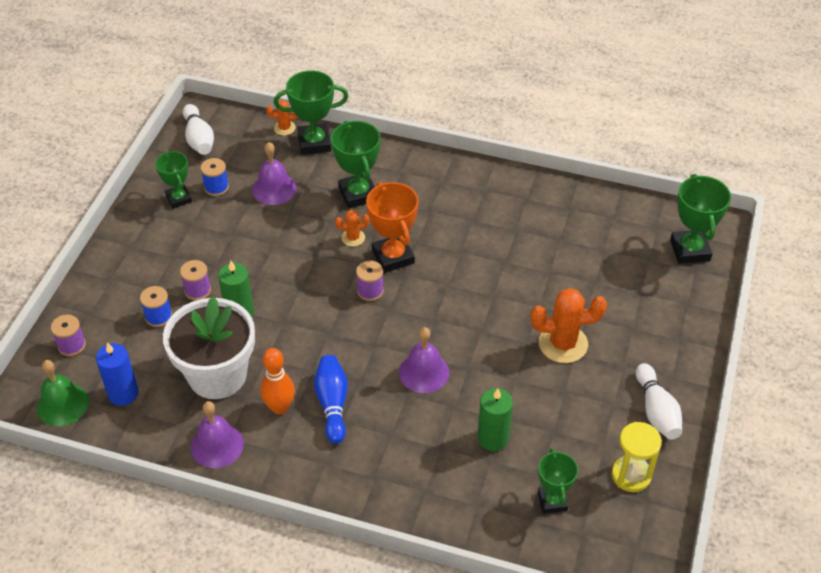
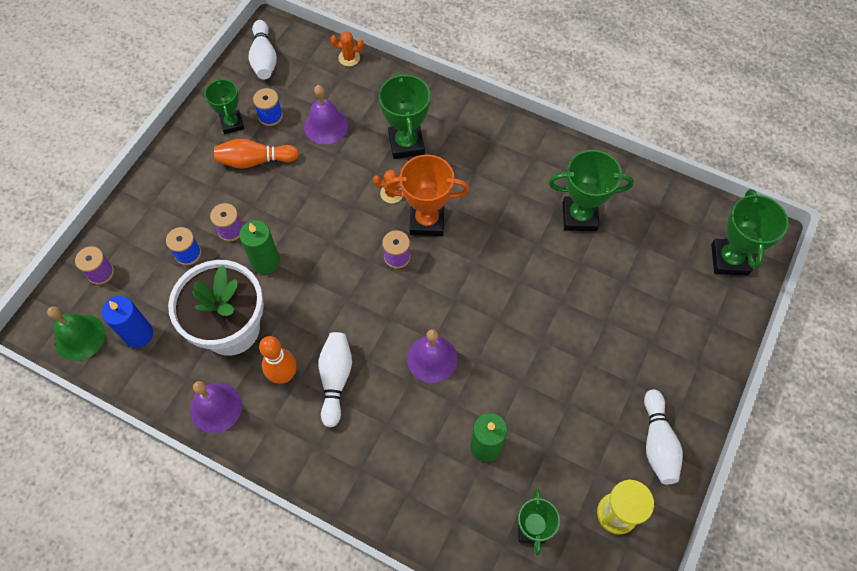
camera: 10 degrees right, 15 degrees up
(209, 227) = (255, 161): none -> orange bowling pin
(314, 142) = (375, 79): green trophy -> green trophy (579, 216)
(332, 404) = (335, 380): blue bowling pin -> white bowling pin
(393, 257) = (427, 221): orange trophy -> orange trophy turned 75 degrees counterclockwise
(563, 344) = (577, 348): orange cactus -> none

